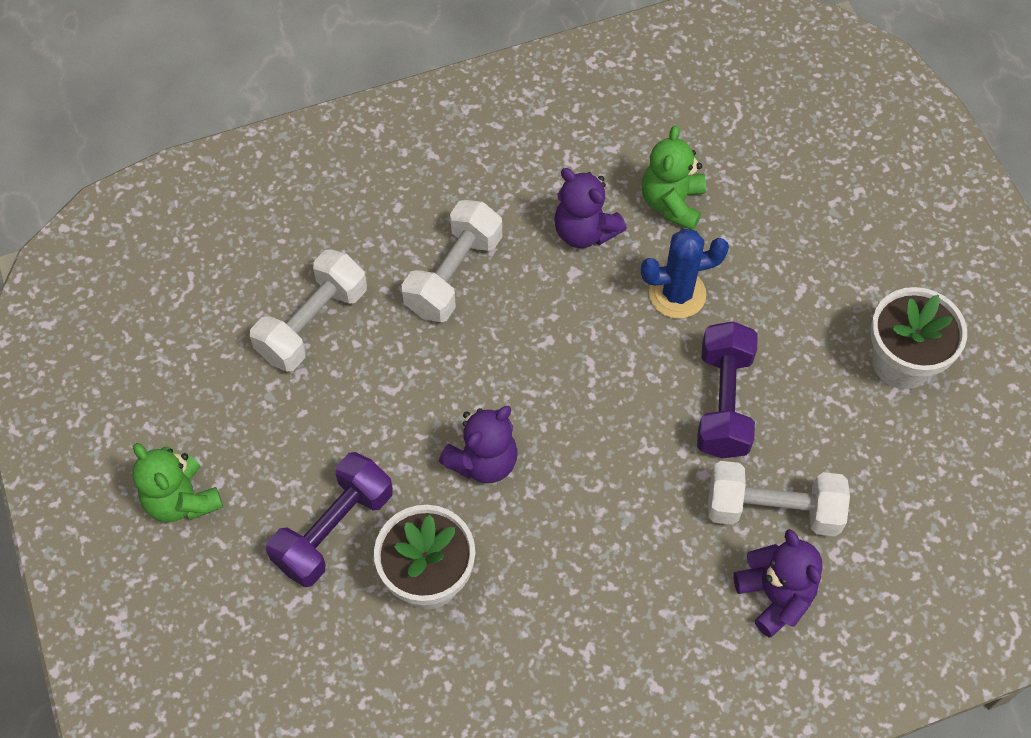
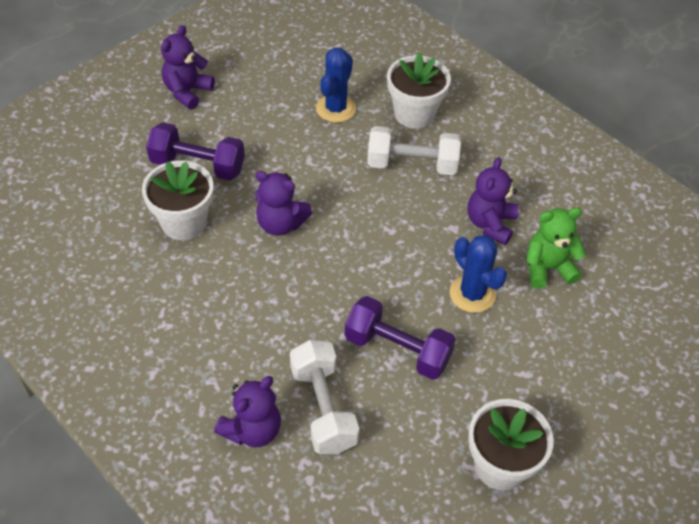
camera: 65 degrees right, 10 degrees down
(182, 500) = (187, 92): green teddy bear -> purple teddy bear
(312, 323) = (336, 108): white dumbbell -> blue cactus
(368, 236) = (414, 114): none -> white flower pot
(723, 402) = (397, 350): purple dumbbell -> purple dumbbell turned 45 degrees clockwise

